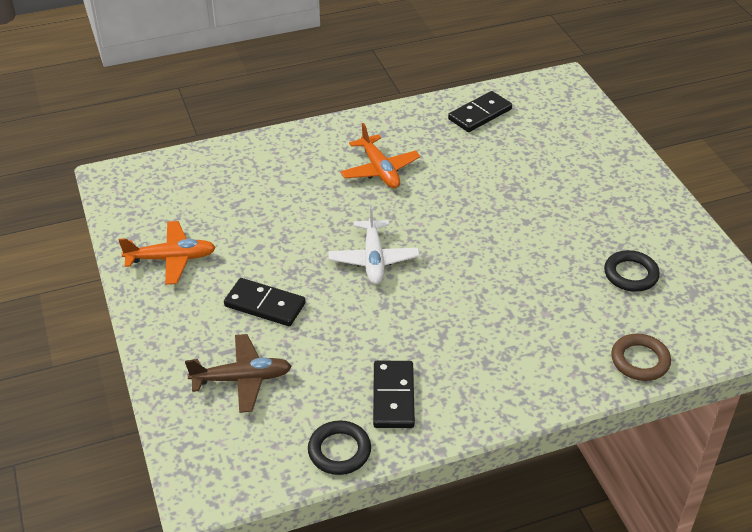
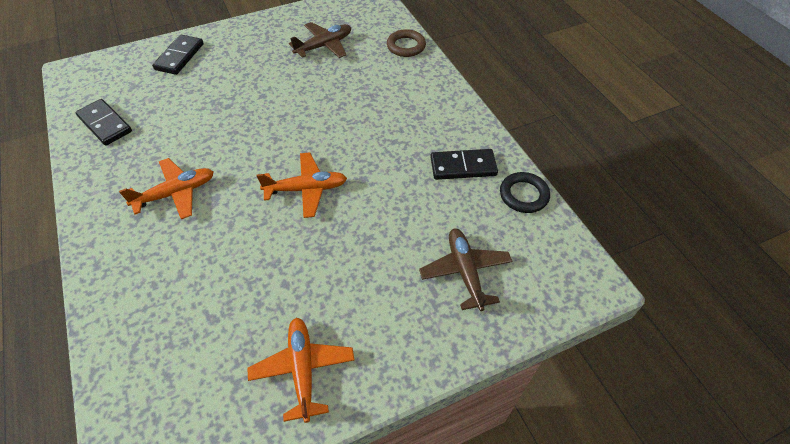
camera: 95 degrees left, 10 degrees up
(265, 305) = (370, 267): black domino -> black domino (179, 57)
(373, 259) = (306, 189): white plane -> orange plane
(630, 274) = (324, 46): black ring -> brown plane

